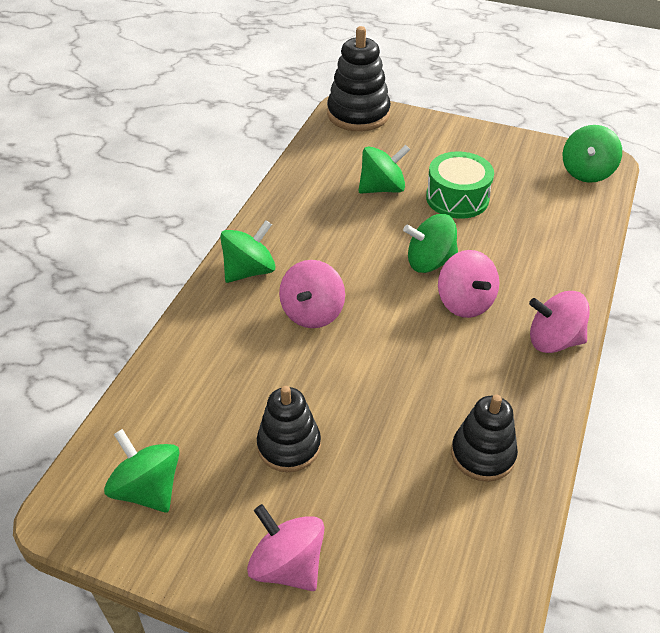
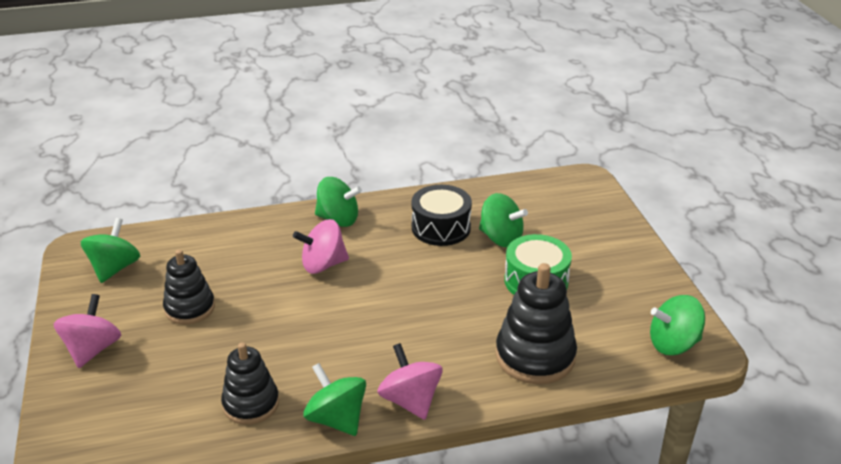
camera: 55 degrees right, 10 degrees down
(332, 214) = (441, 227): none -> black drum
(358, 114) = (583, 187): black stacking toy -> black stacking toy (535, 356)
(430, 262) = (437, 297): green spinning top -> green spinning top (336, 419)
(465, 302) = (408, 334): pink spinning top -> none

